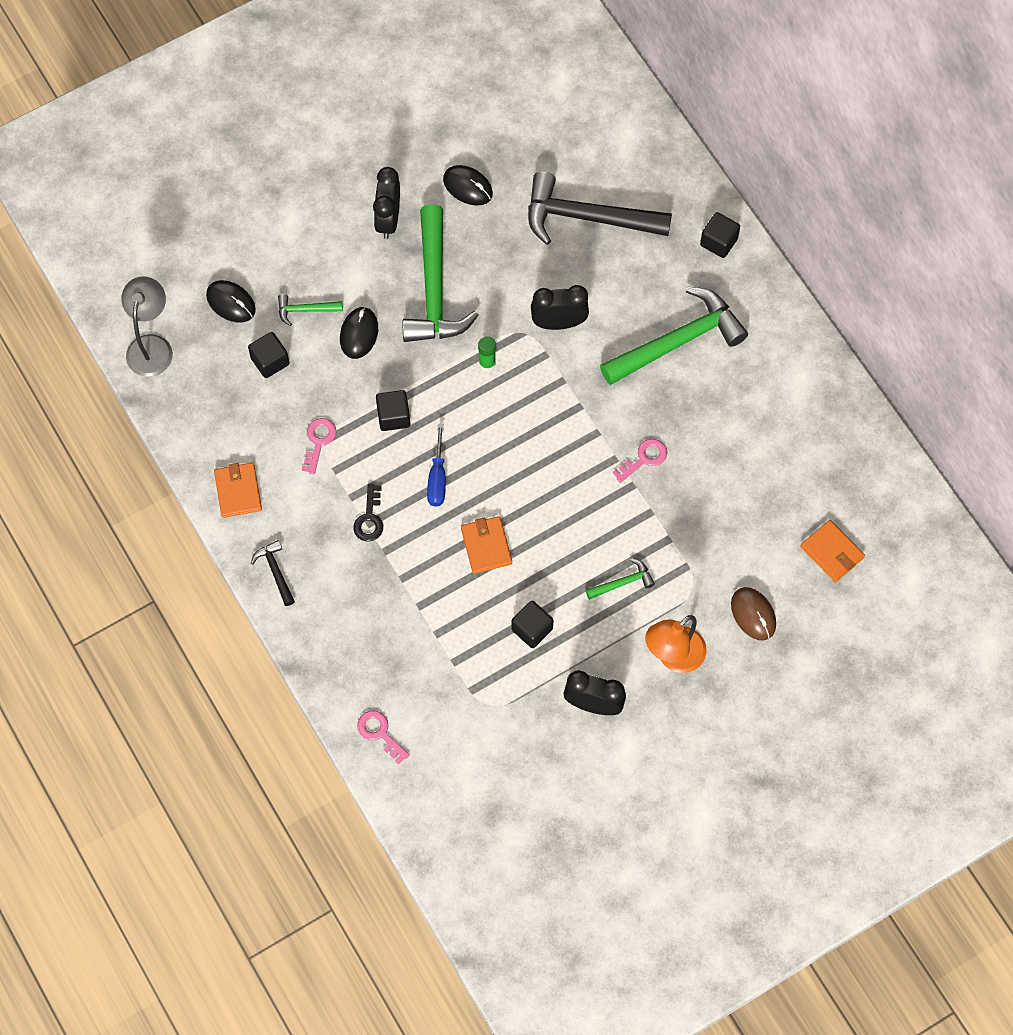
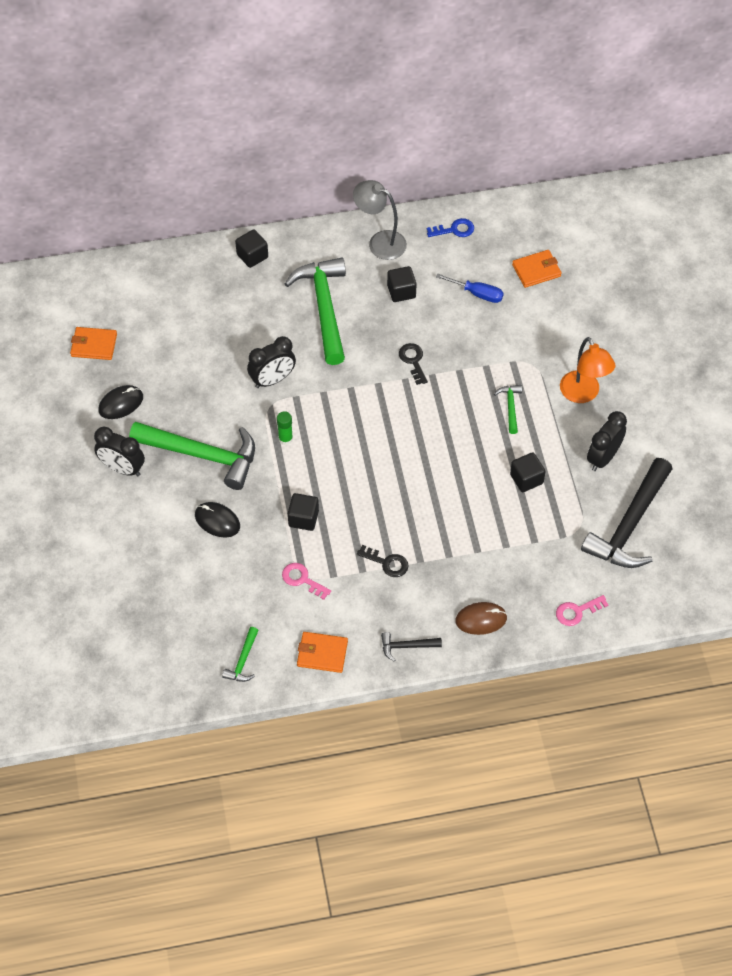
camera: 70 degrees left, 10 degrees down
(151, 346) = (155, 682): grey lamp -> grey lamp (380, 242)
(231, 302) = (143, 608): black mouse -> none
(270, 361) = (212, 594): black cube -> black cube (401, 291)
(305, 310) = (177, 554): green hammer -> green hammer (243, 661)
(437, 478) = (371, 504): blue screwdriver -> blue screwdriver (477, 294)
(486, 546) = (444, 488): orange wallet -> orange wallet (94, 345)
(559, 323) = (272, 380): black clock -> black clock turned 135 degrees counterclockwise
(587, 217) = (189, 332): black hammer -> black hammer (629, 525)
(644, 459) = (413, 361): pink key -> black key
(753, 614) = (567, 333): brown mouse -> brown mouse (481, 619)
(852, 442) = (454, 230): none -> blue key

